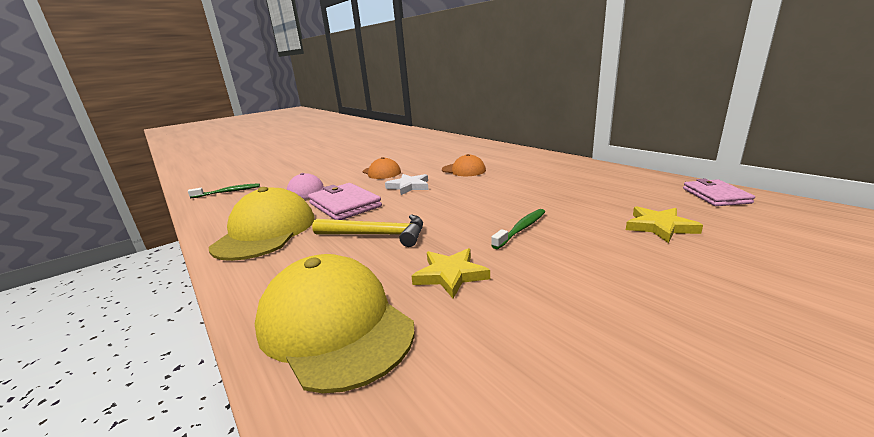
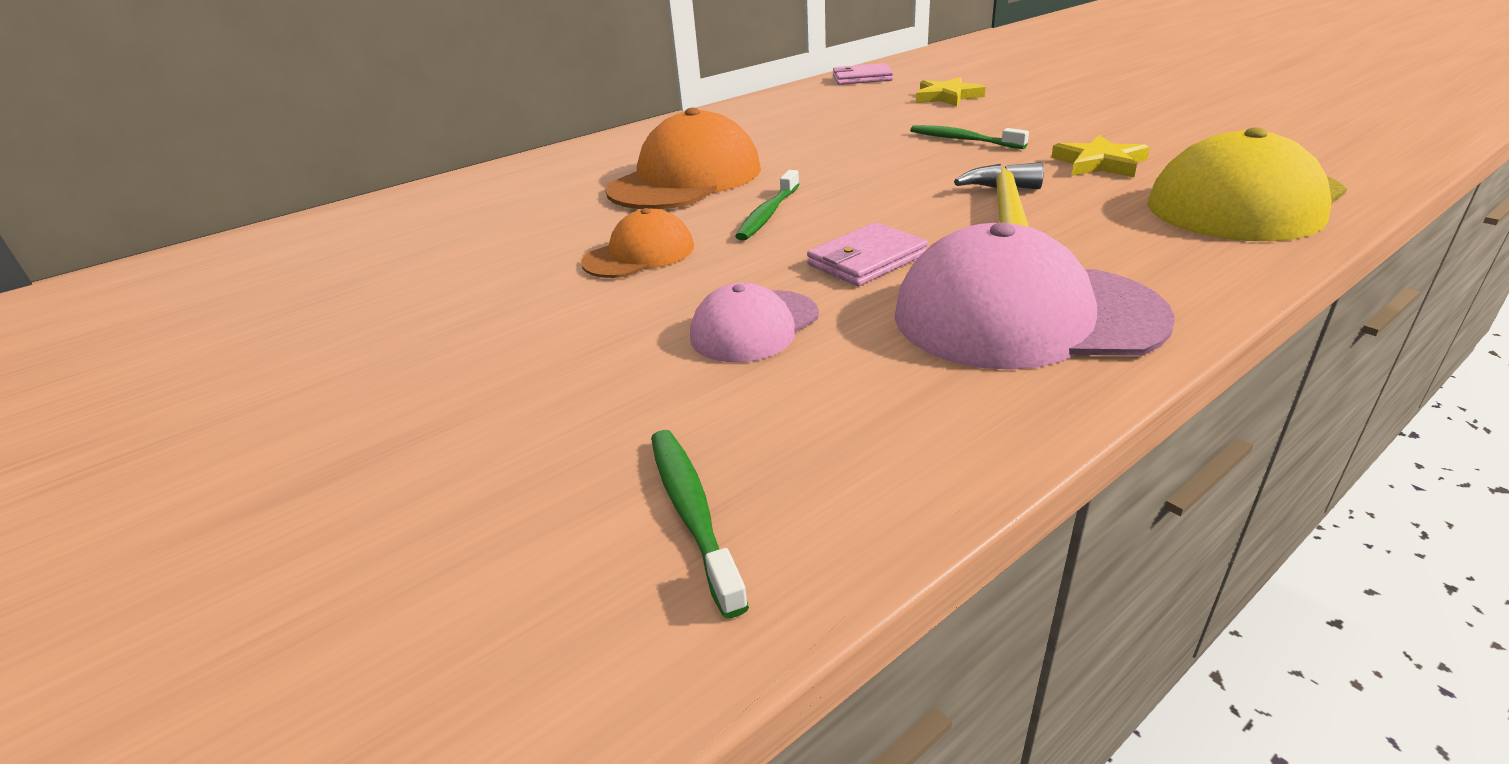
camera: 90 degrees left, 10 degrees up
(266, 232) = (1025, 316): yellow cap -> pink cap
(344, 205) = (866, 260): pink wallet -> pink wallet, size x0.66
(409, 186) = (768, 214): white star -> green toothbrush
(463, 170) = (686, 179): orange cap -> orange cap, size x1.80

